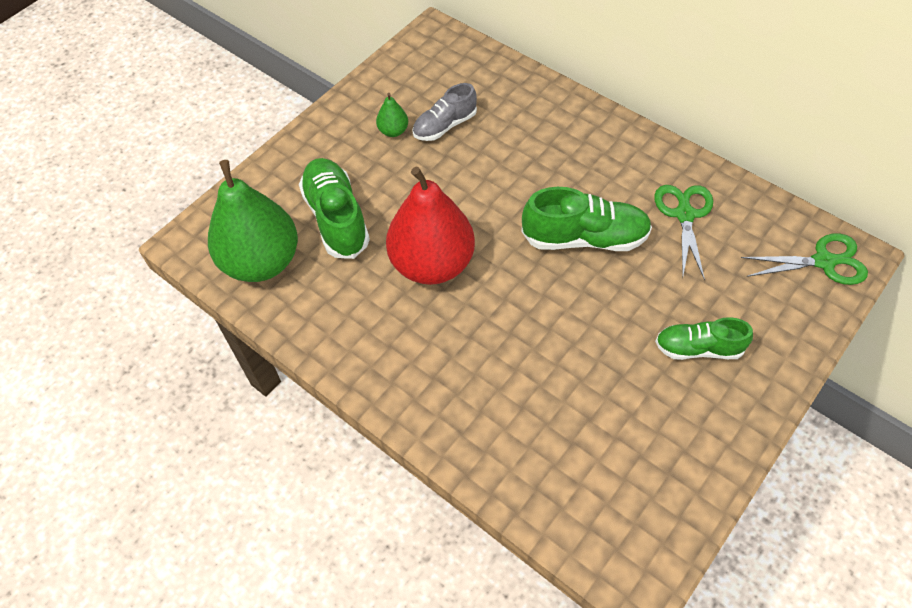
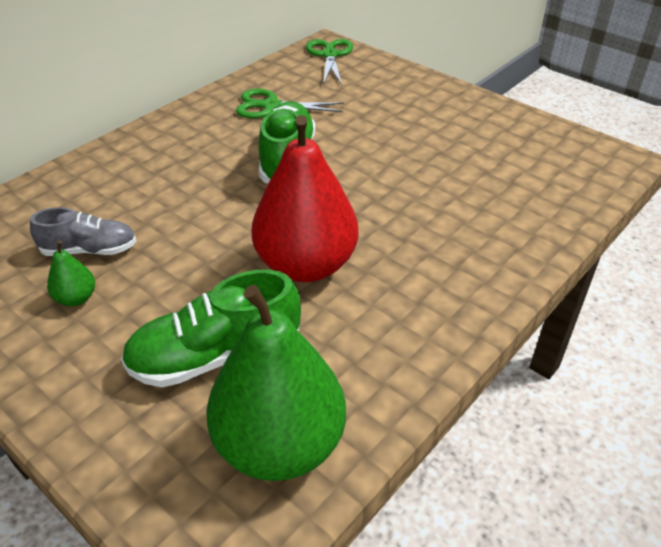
camera: 90 degrees left, 15 degrees down
(445, 126) = (90, 250): grey shoe -> grey shoe turned 60 degrees counterclockwise
(698, 348) = (411, 114): green shoe -> none

